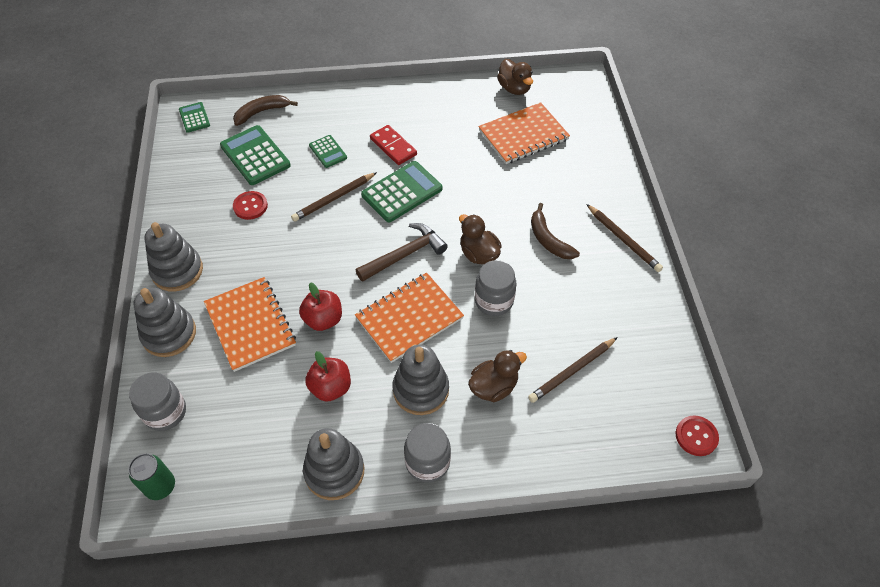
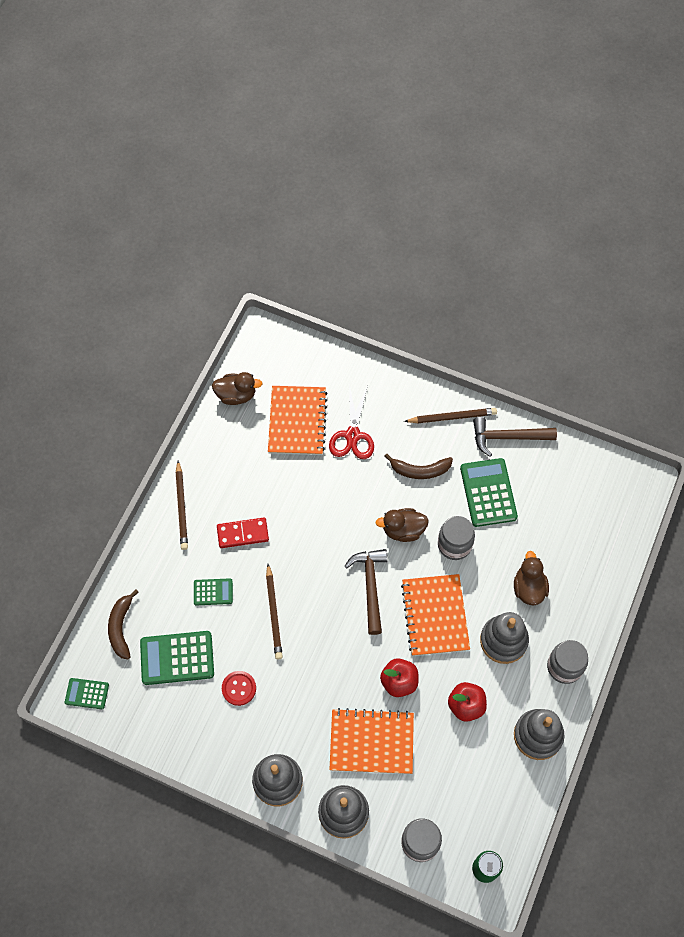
camera: 60 degrees left, 10 degrees up
(402, 192) = (301, 554): green calculator -> green calculator (488, 493)
(542, 176) = (352, 435): none -> red scissors
(572, 371) = (545, 527): brown pencil -> brown pencil (182, 507)
(641, 293) = (507, 437): none -> brown hammer
(696, 436) = (636, 480): red button -> none

